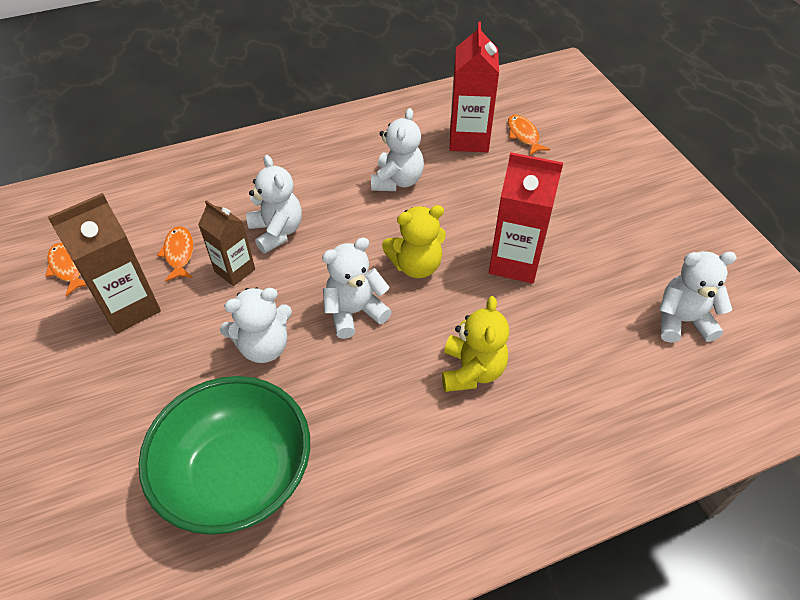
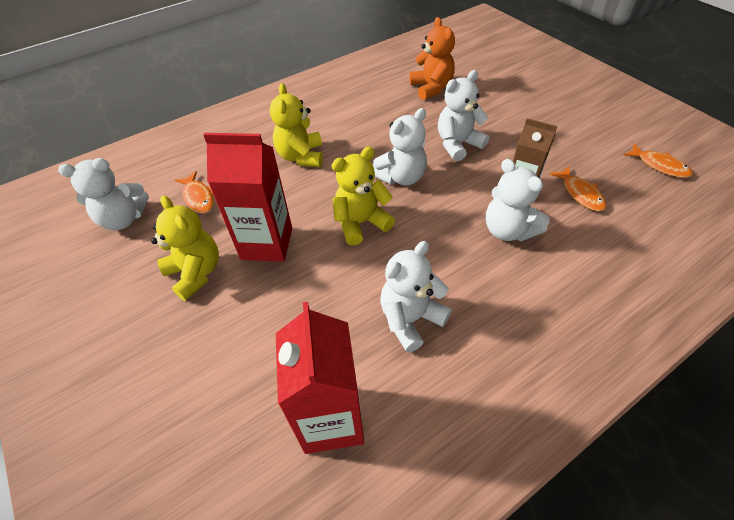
camera: 170 degrees right, 0 degrees up
(129, 307) = (578, 149): brown carton -> none
(238, 476) = (431, 88): green bowl -> orange teddy bear
(397, 181) = (410, 319): white teddy bear -> white teddy bear turned 45 degrees clockwise
(523, 135) = (247, 447): orange fish -> orange fish (198, 197)
(582, 247) = (196, 273): none -> yellow teddy bear

